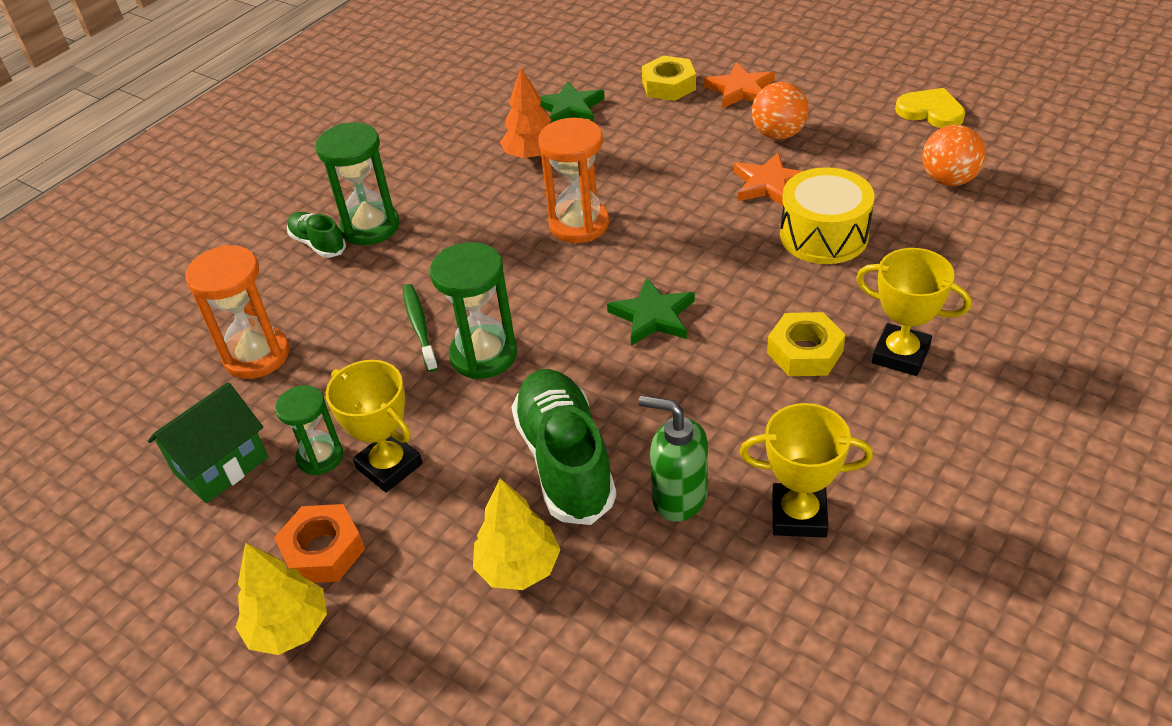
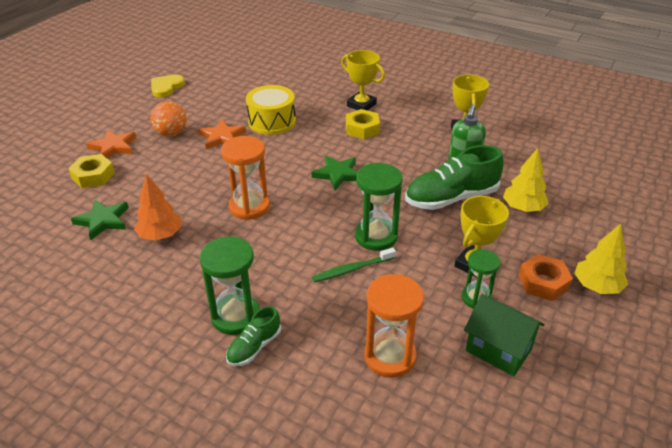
camera: 100 degrees left, 5 degrees down
(900, 355) = (361, 105): yellow trophy -> yellow trophy turned 75 degrees counterclockwise
(948, 180) = (231, 86): orange ball -> none

